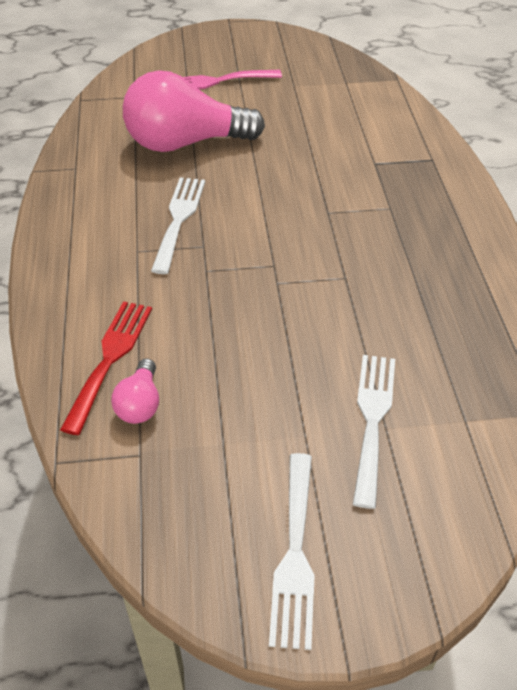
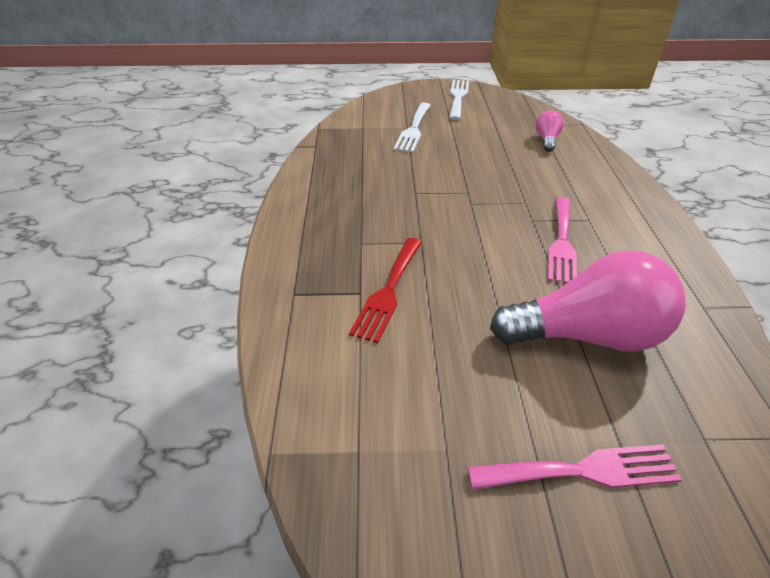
camera: 175 degrees left, 5 degrees down
(110, 358) = (575, 158): red fork -> red fork (388, 291)
(179, 219) = (562, 243): white fork -> pink fork

